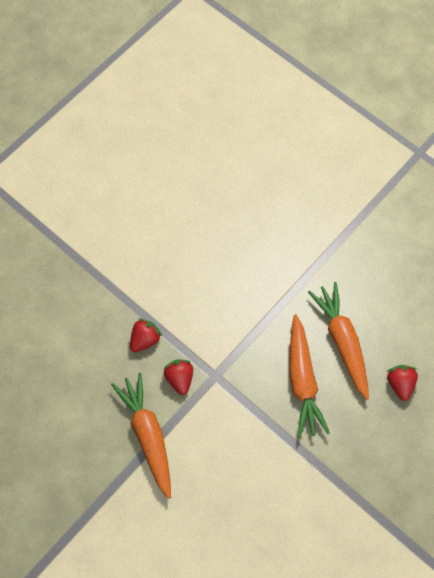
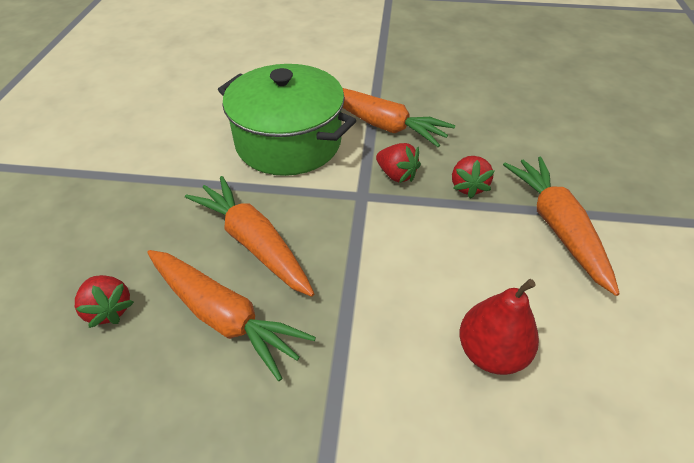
camera: 145 degrees right, 20 degrees down
(126, 279) = (557, 227): none -> orange carrot
(228, 461) = (288, 142): none -> green pot
(229, 243) = (491, 352): none -> red pear

